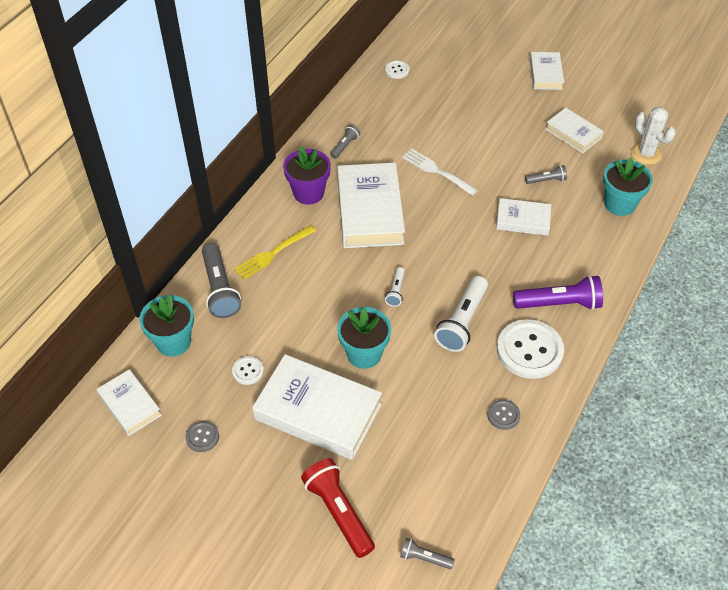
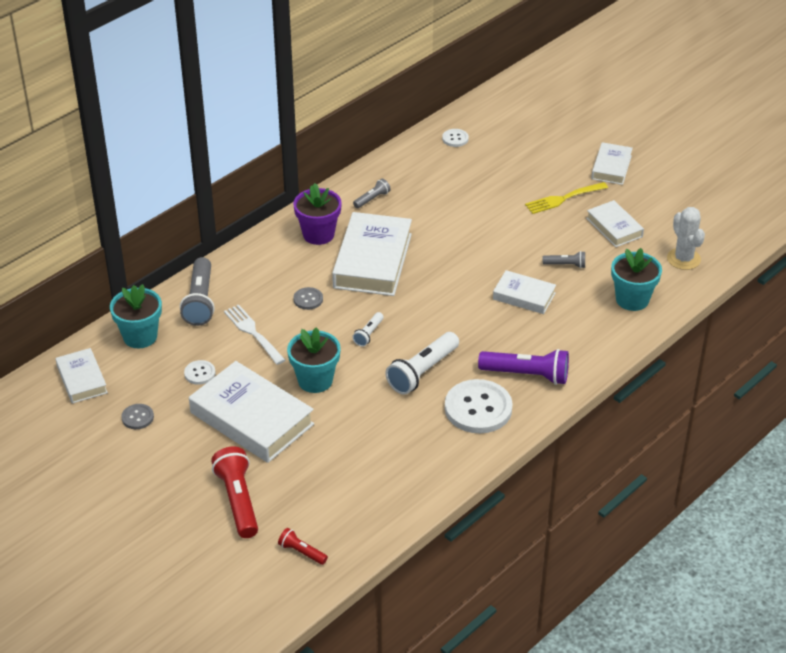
camera: 15 degrees right, 10 degrees down
(272, 253) = (262, 280): yellow fork -> yellow fork (563, 198)
(424, 558) = (301, 552): grey flashlight -> red flashlight
(437, 171) = (455, 237): white fork -> white fork (253, 333)
(503, 415) = (427, 456): grey button -> grey button (308, 299)

